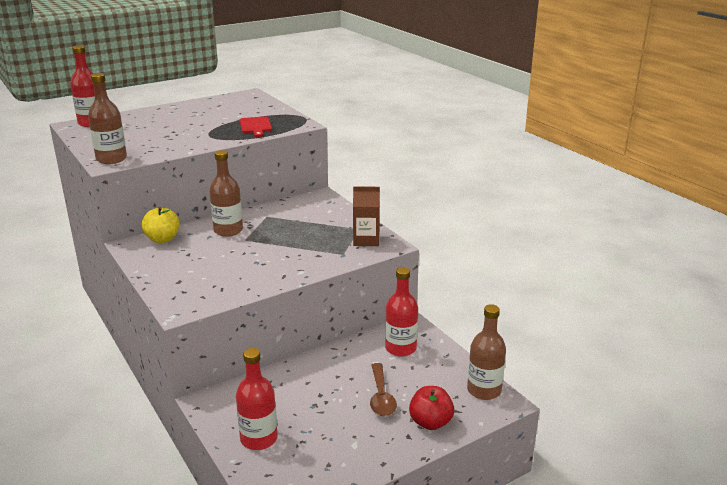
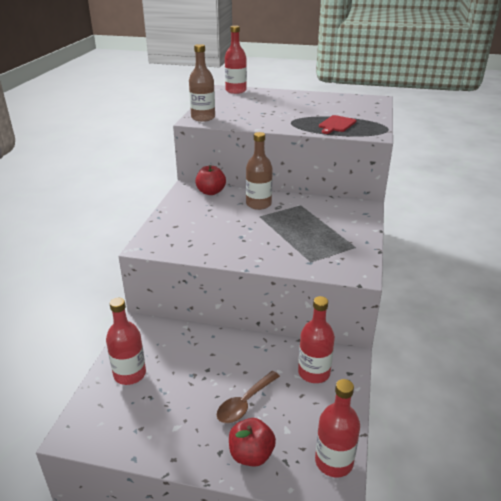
camera: 45 degrees right, 5 degrees up
(162, 239) = (211, 192): yellow apple -> red apple
(366, 240) = (346, 259): brown carton -> none
(484, 390) = (334, 461): brown bottle -> red bottle

